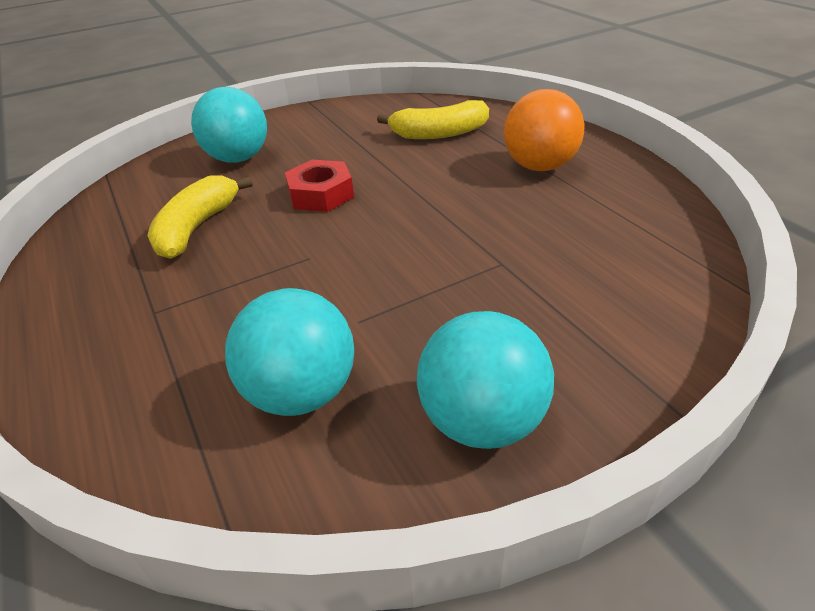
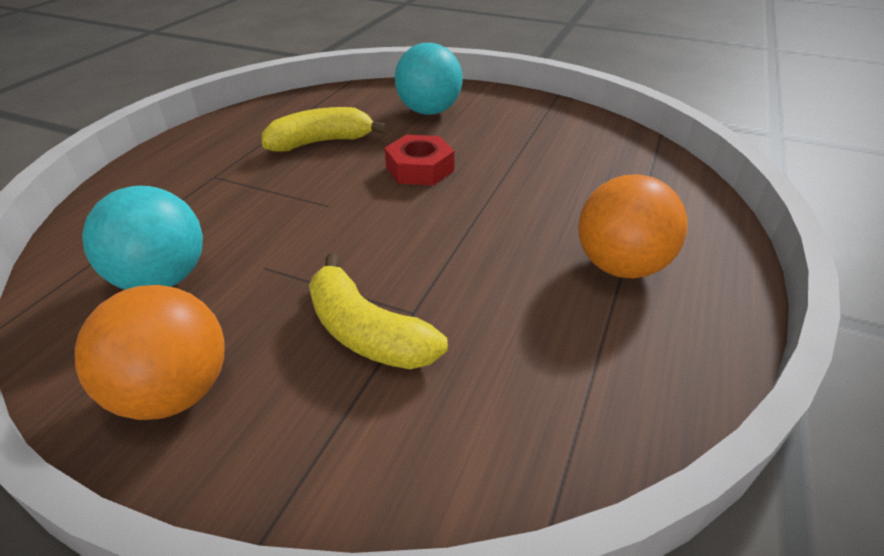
camera: 50 degrees right, 0 degrees up
(439, 133) = (598, 179): yellow banana -> yellow banana (366, 332)
(482, 421) = (174, 392): turquoise ball -> orange ball

